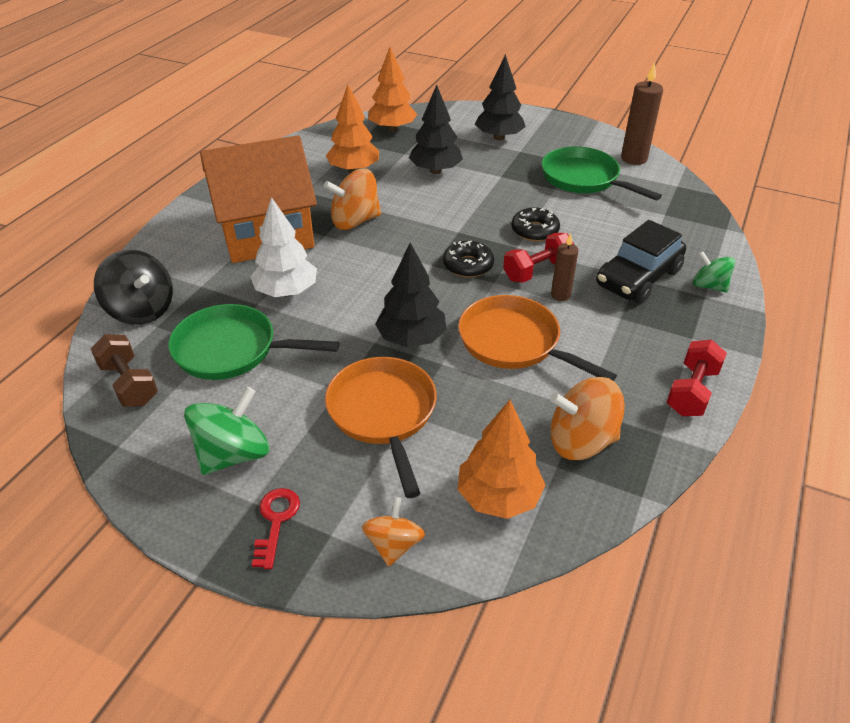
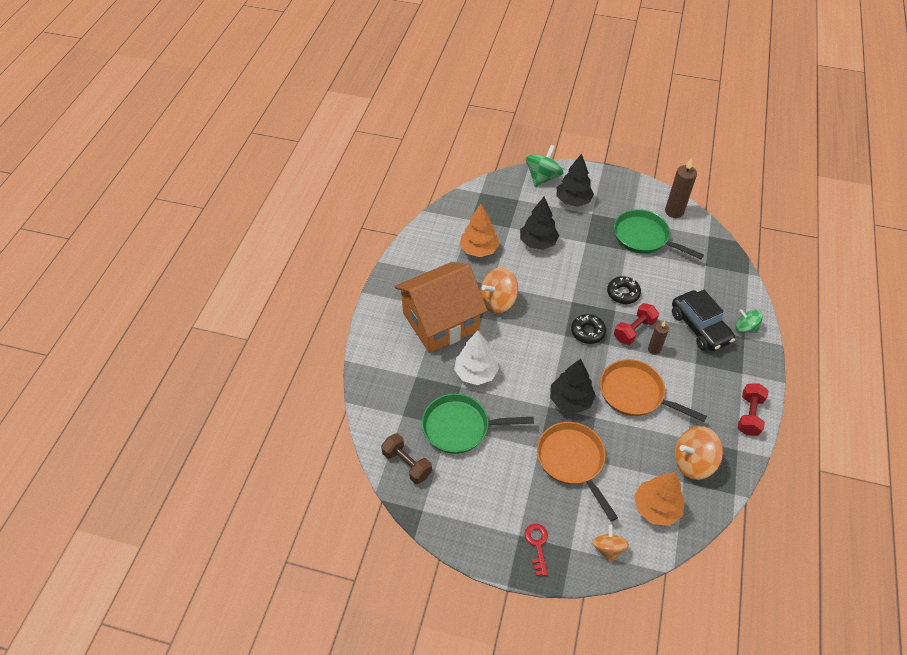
camera: 10 degrees left, 10 degrees up
(141, 310) = (386, 403): black spinning top -> none
(233, 454) = (494, 504): green spinning top -> green spinning top (542, 177)
(392, 129) = (492, 201): orange tree -> none
(638, 278) = (699, 327): black car -> black car turned 60 degrees counterclockwise

